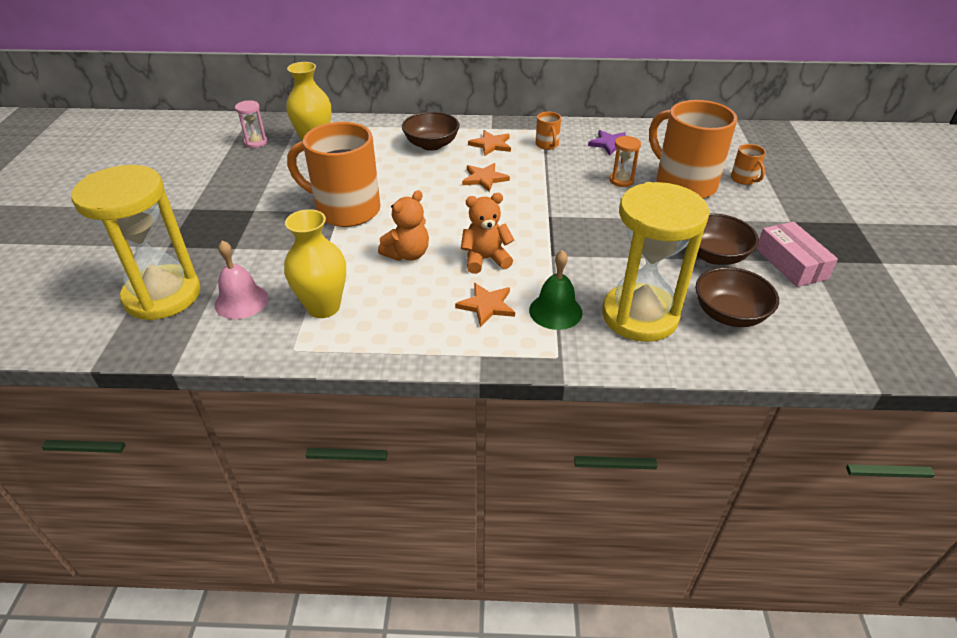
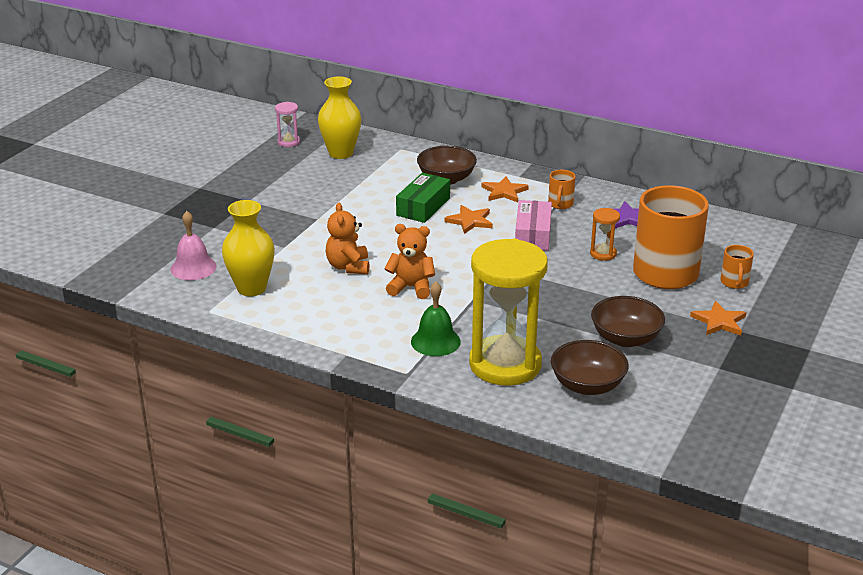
camera: 25 degrees right, 10 degrees down
(163, 296) = (139, 249): yellow hourglass -> none
(345, 210) = (324, 219): orange mug -> none
(407, 254) = (348, 267): orange teddy bear -> orange teddy bear turned 105 degrees clockwise
(431, 175) = (423, 207): none -> green box
(486, 306) = (381, 322): orange star -> orange star (719, 321)
(791, 263) = (695, 364): pink box -> pink box (533, 235)

